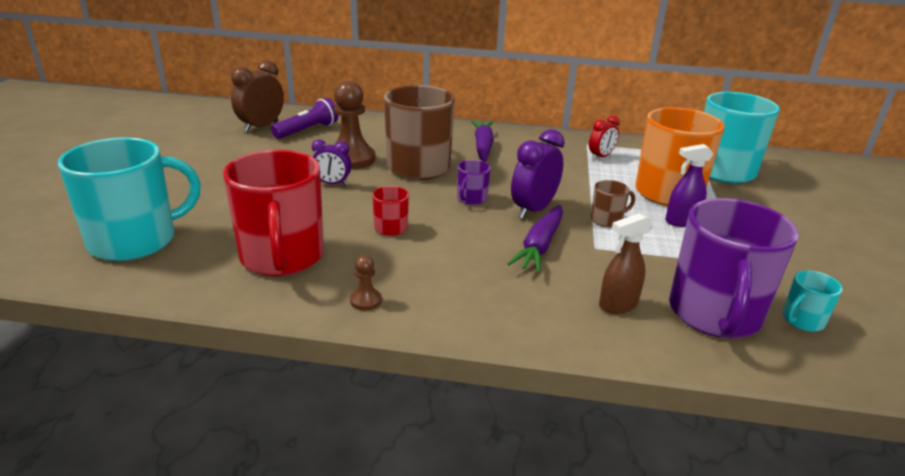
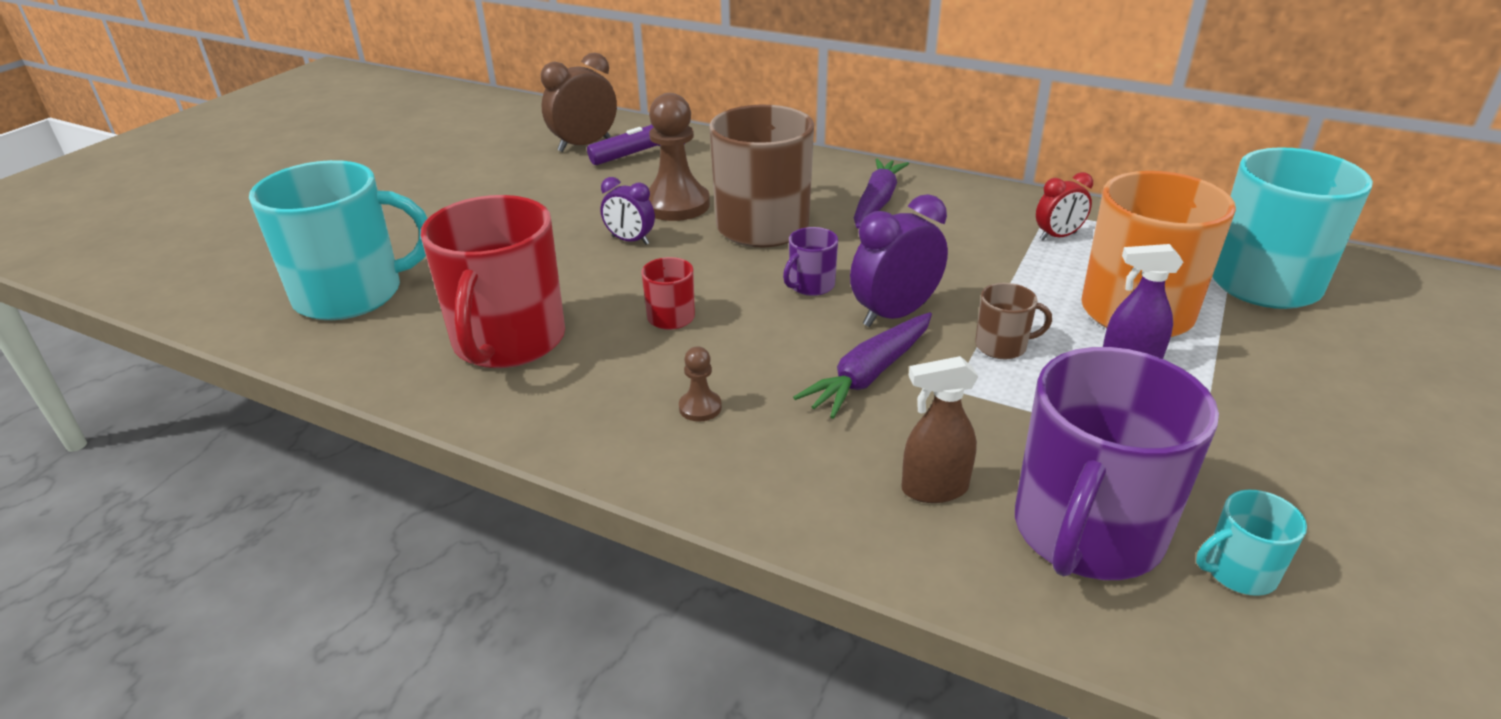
camera: 20 degrees right, 5 degrees up
(365, 300) = (578, 421): brown pawn -> brown pawn (700, 407)

